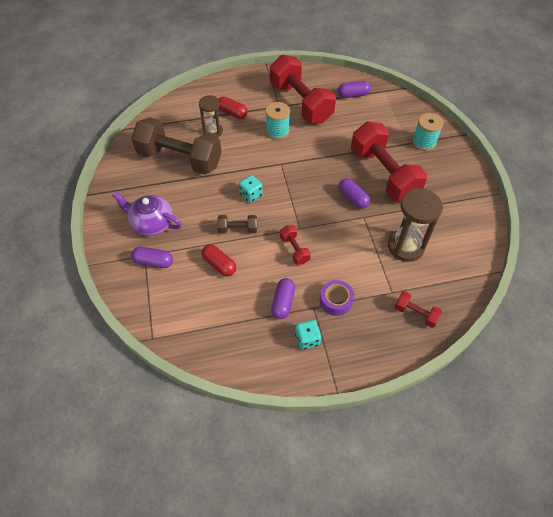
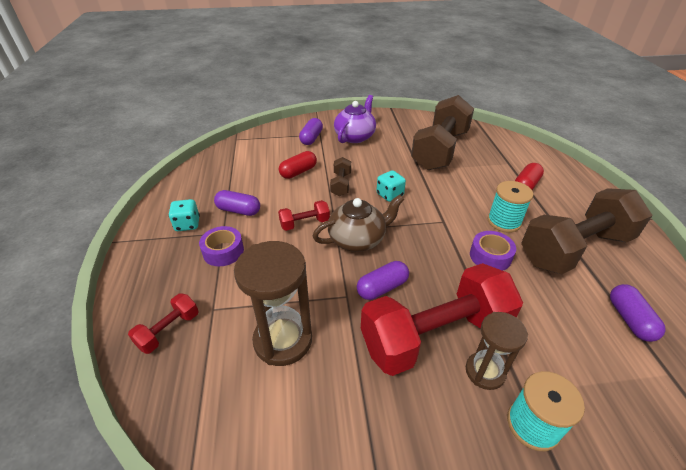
camera: 95 degrees right, 15 degrees down
(213, 131) = (488, 171): brown hourglass -> brown hourglass (485, 372)
(300, 103) = (574, 249): red dumbbell -> brown dumbbell
(308, 213) = (358, 239): none -> brown teapot
(314, 143) = (490, 256): none -> purple tape

